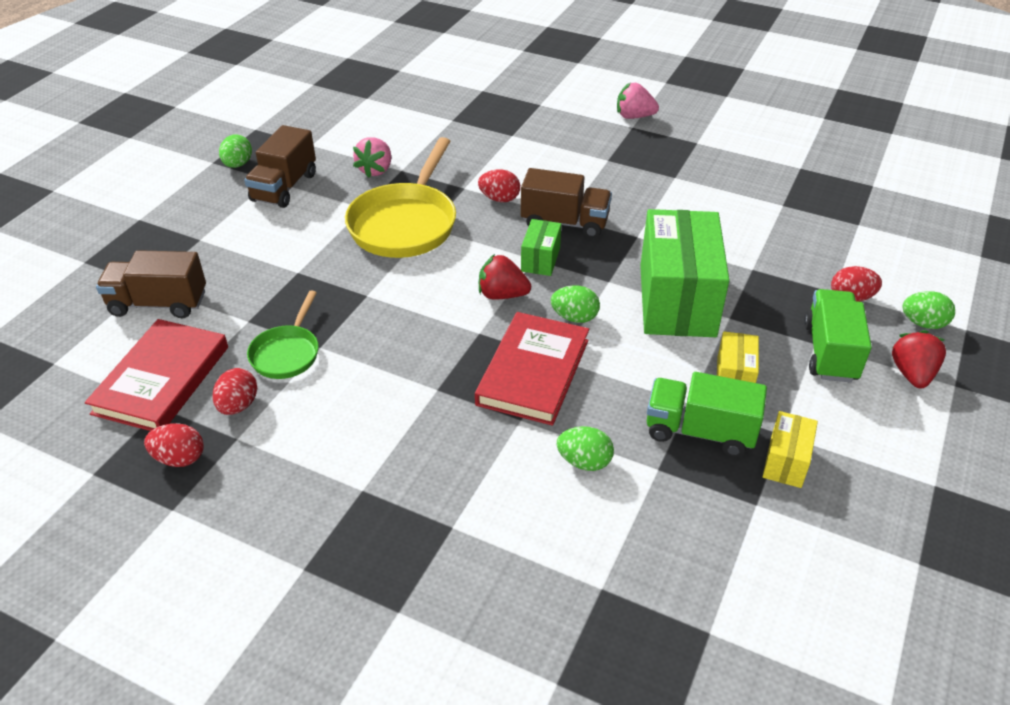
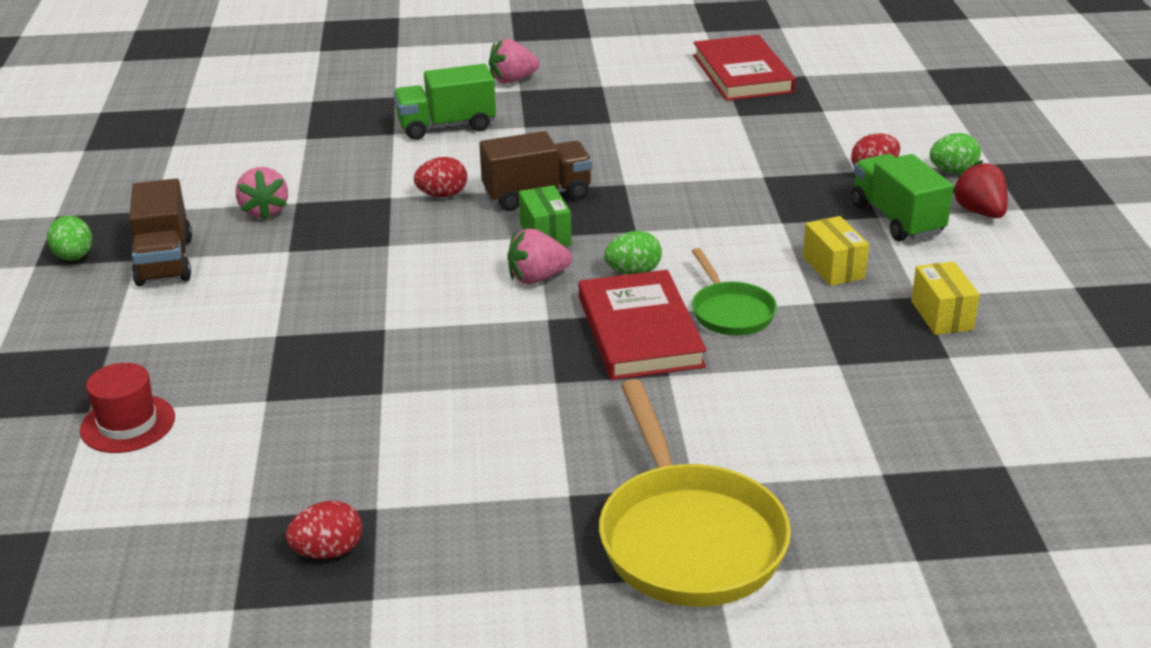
camera: 30 degrees left, 10 degrees down
(158, 304) = (128, 424): brown truck -> red hat
(161, 380) = (219, 491): red book -> red book (742, 74)
(238, 405) = (344, 479): red egg -> none
(287, 353) = (349, 412): green pan -> green pan (730, 312)
(405, 224) = (357, 250): yellow pan -> yellow pan (688, 538)
(502, 295) = (537, 278): red strawberry -> pink strawberry
(584, 462) = (766, 384): green egg -> none
(677, 300) = (719, 224): green box -> none
(699, 431) = (846, 321): green truck -> green truck (446, 126)

